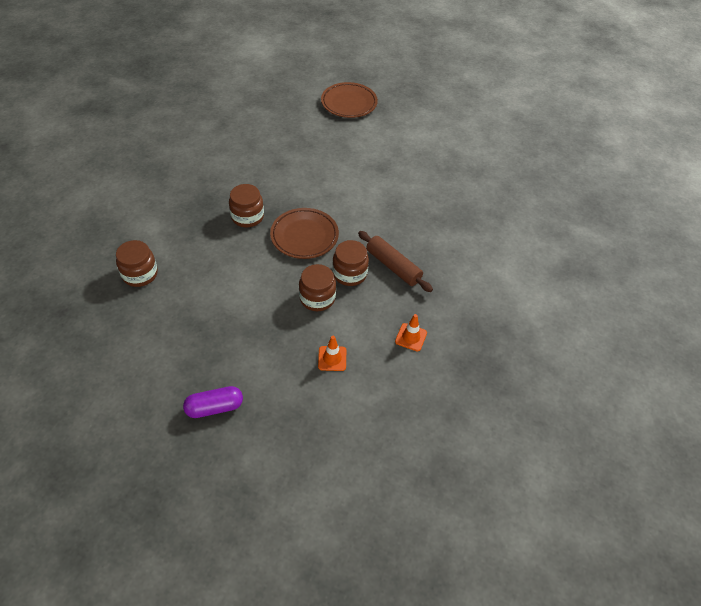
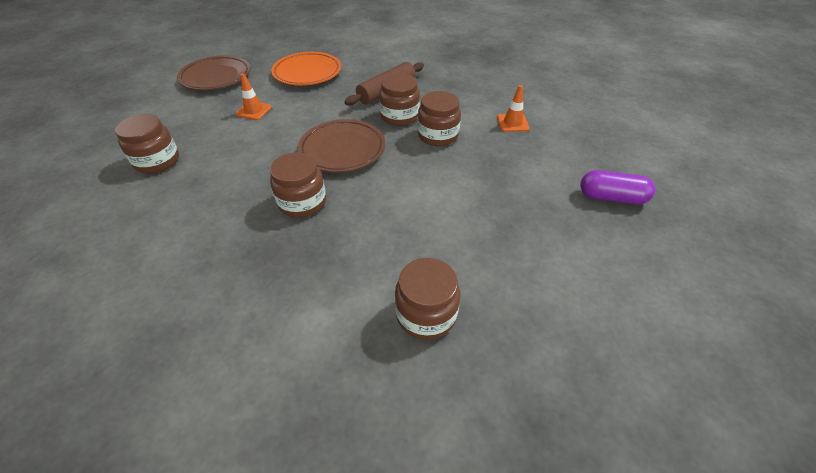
camera: 90 degrees left, 5 degrees down
(214, 407) = (611, 197): purple capsule -> purple capsule turned 60 degrees counterclockwise
(303, 143) = (157, 161): none -> brown jar
(349, 103) = (86, 126): brown plate -> brown plate (216, 77)
(411, 337) = (472, 83): orange traffic cone -> orange traffic cone (253, 111)
(429, 210) = (307, 73): none -> orange plate

